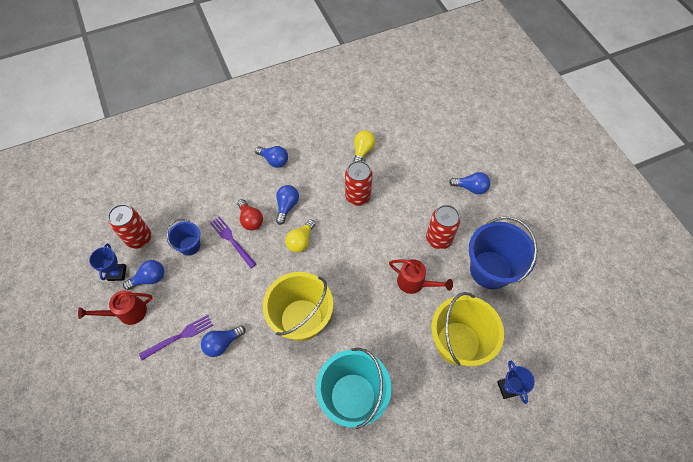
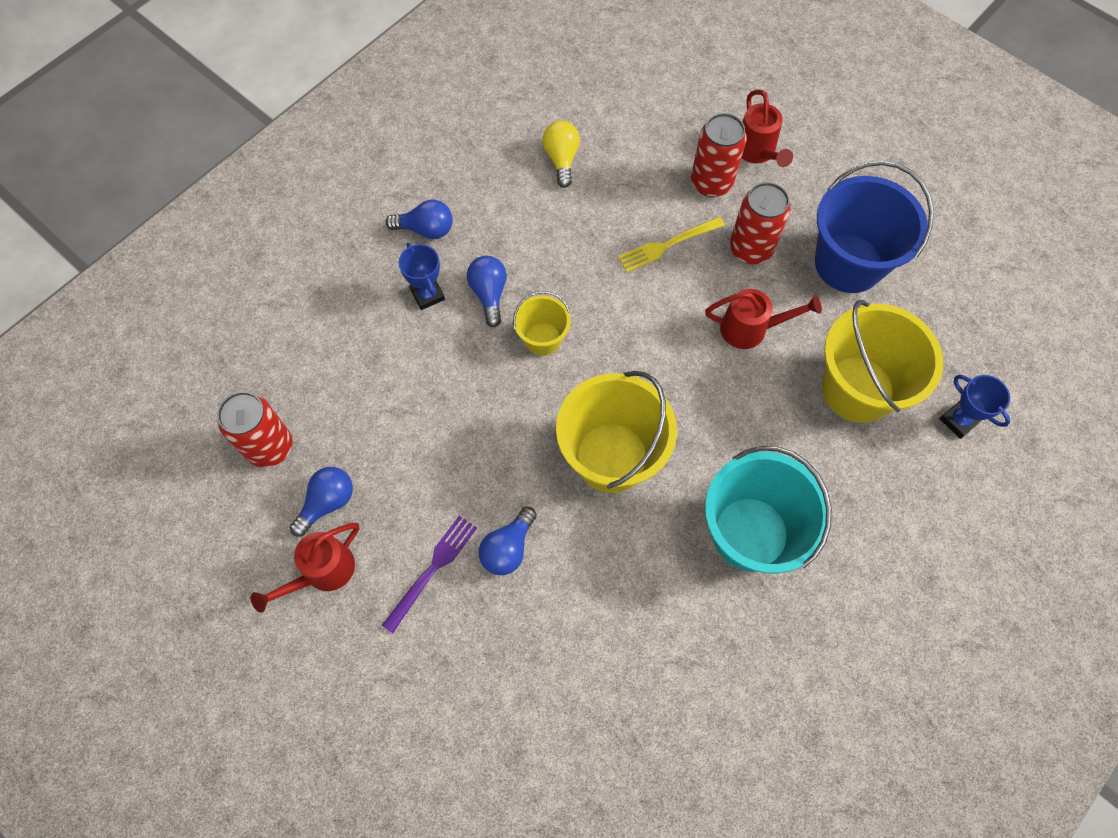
camera: 25 degrees left, 5 degrees up
(117, 273) = (266, 518): blue trophy -> blue trophy (427, 295)
(189, 246) = (364, 422): blue bucket -> none
(232, 240) = (430, 384): purple fork -> none
(250, 220) = (442, 339): red light bulb -> none
(301, 241) = (542, 339): yellow light bulb -> yellow bucket
(357, 196) = (593, 234): red can -> red can (711, 183)
(394, 218) = (667, 245): none -> yellow fork
(471, 188) = (757, 152): blue light bulb -> red watering can

